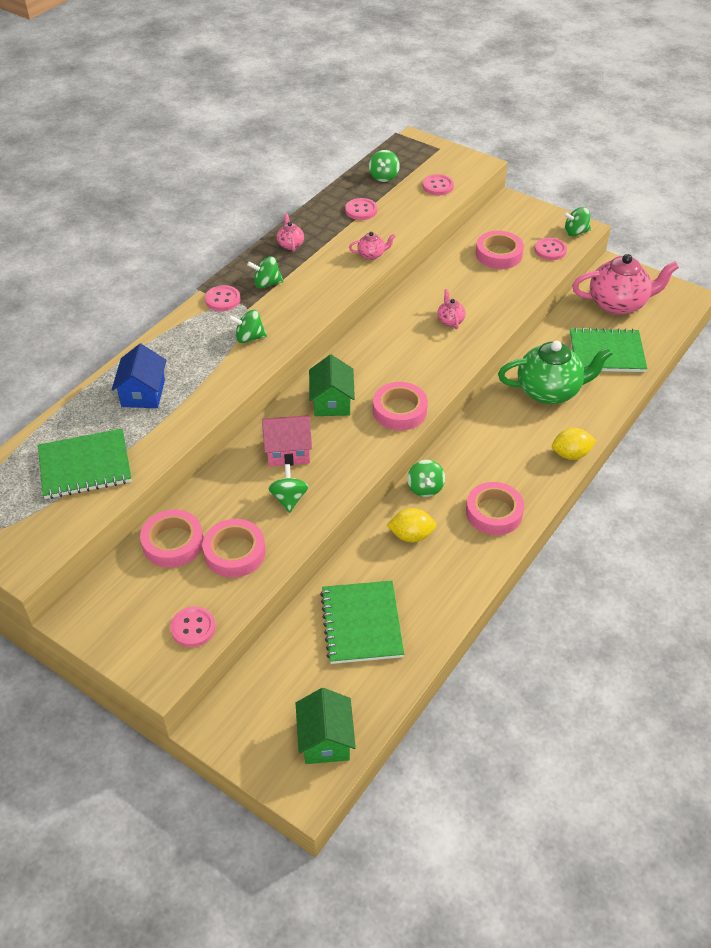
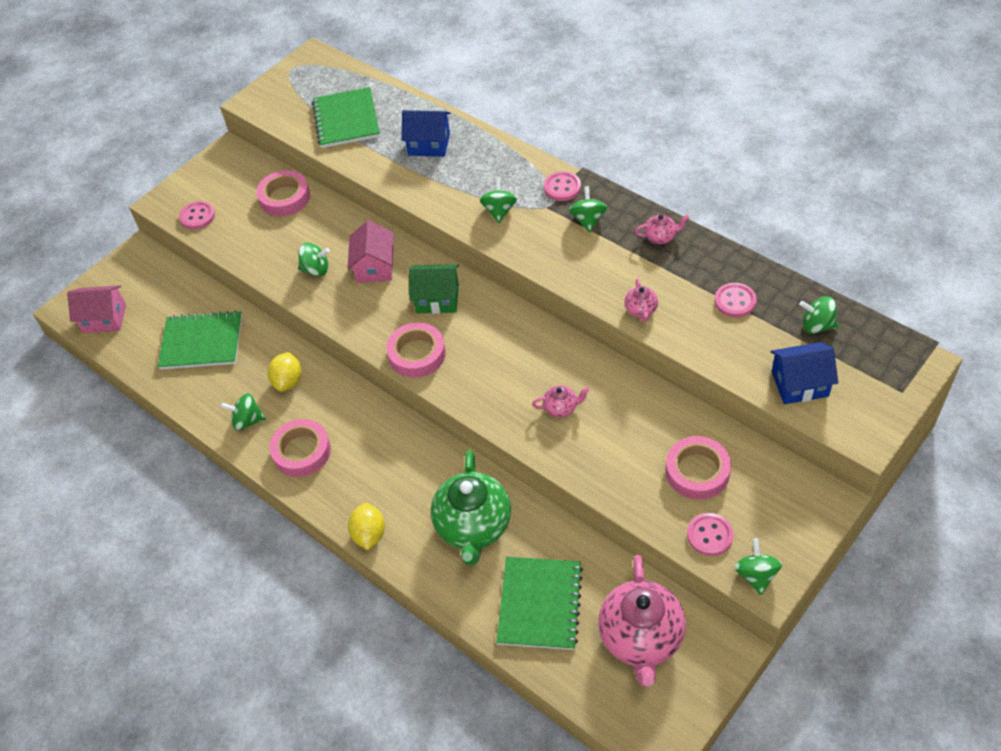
camera: 100 degrees right, 5 degrees up
(234, 552) = (265, 236): pink tape -> none
(325, 739) = (104, 318): green house -> pink house
(425, 488) = (345, 395): green spinning top -> green spinning top (247, 420)
(438, 186) = (799, 384): pink button -> blue house

